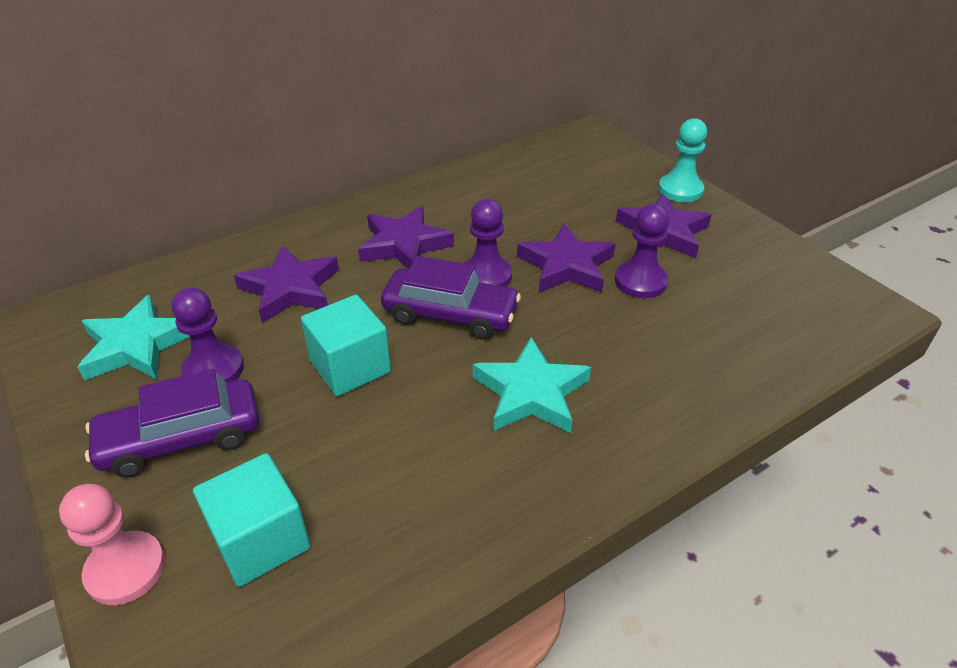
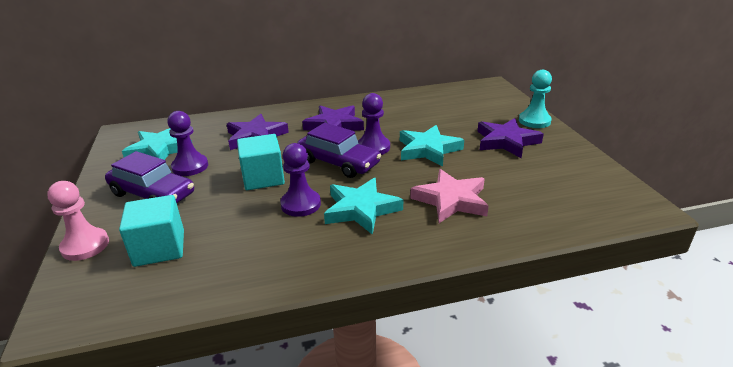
camera: 20 degrees right, 10 degrees down
(181, 438) = (152, 194): purple car -> purple car turned 150 degrees counterclockwise
(566, 266) = (428, 149): purple star -> turquoise star
(640, 281) = (473, 165): purple pawn -> purple pawn (301, 204)
(643, 349) = (451, 200): none -> pink star

